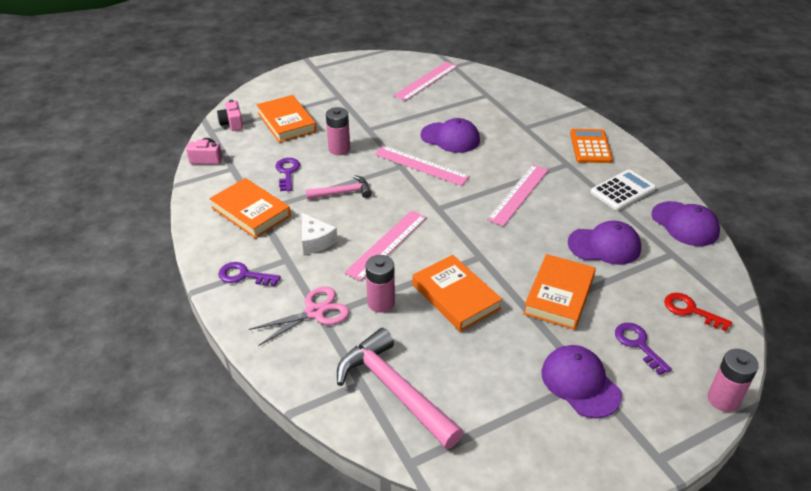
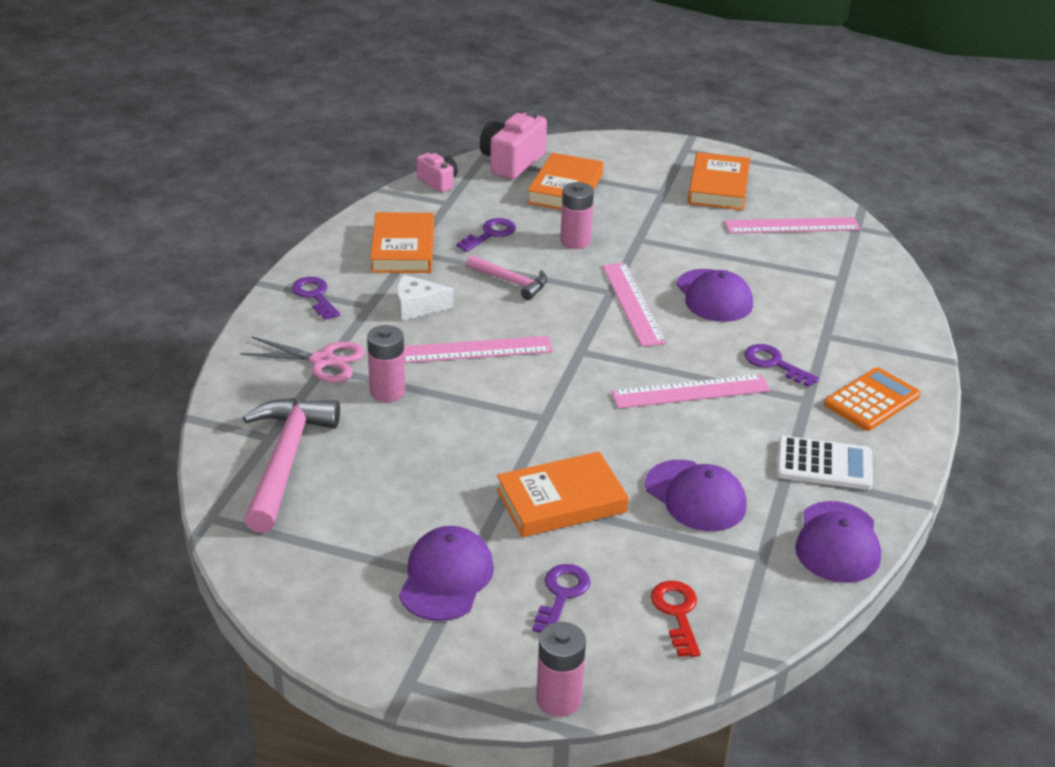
camera: 45 degrees right, 5 degrees down
(232, 123) = (512, 162): pink camera -> pink camera, size x1.71
(315, 241) = (417, 307): white cheese -> white cheese turned 75 degrees clockwise
(455, 297) = (460, 432): orange book -> orange book (718, 187)
(528, 155) = (774, 364): none -> purple key

